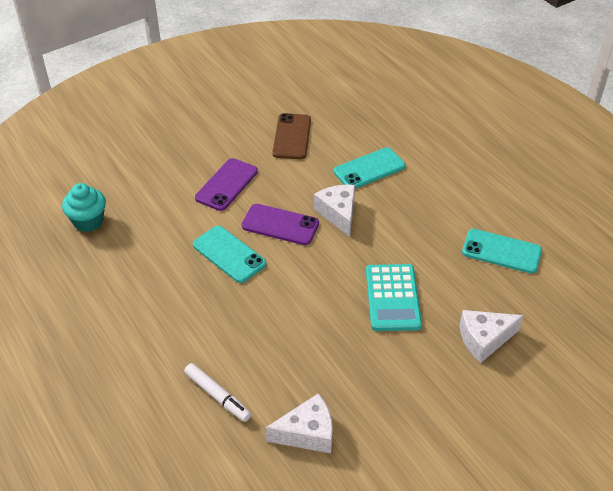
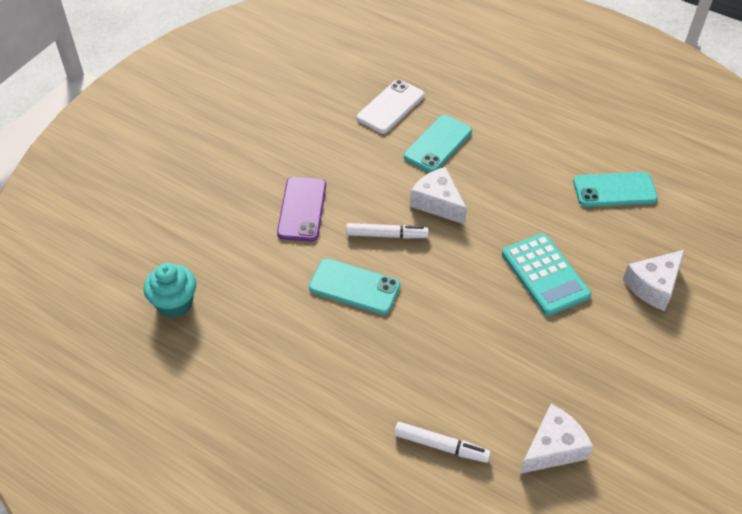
camera: 25 degrees left, 5 degrees up
(280, 225) = (386, 235): purple phone -> white marker
(292, 136) = (337, 133): brown phone -> none
(349, 129) = (390, 107): none -> white phone

